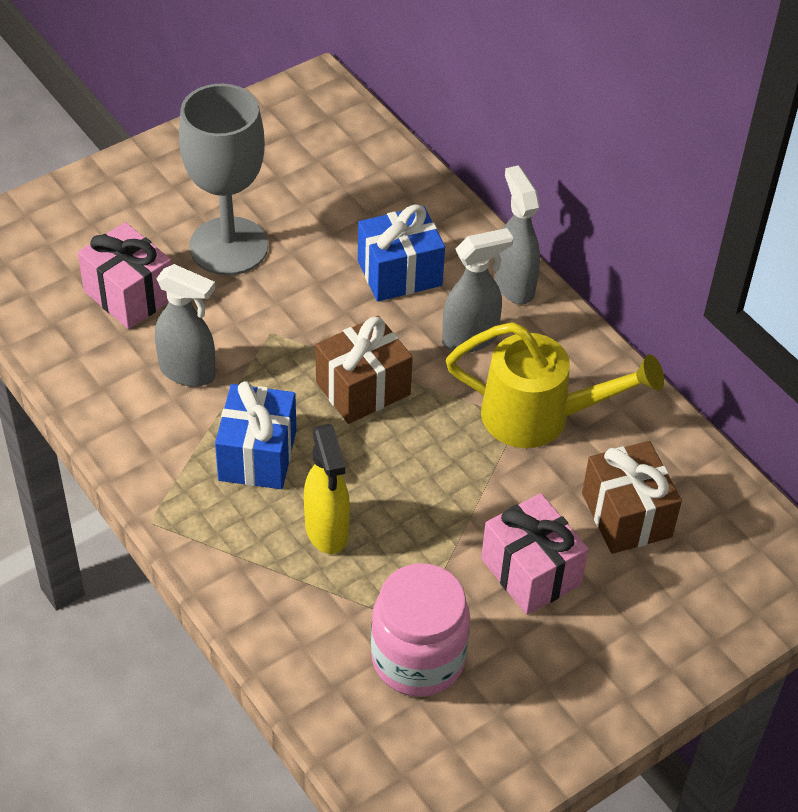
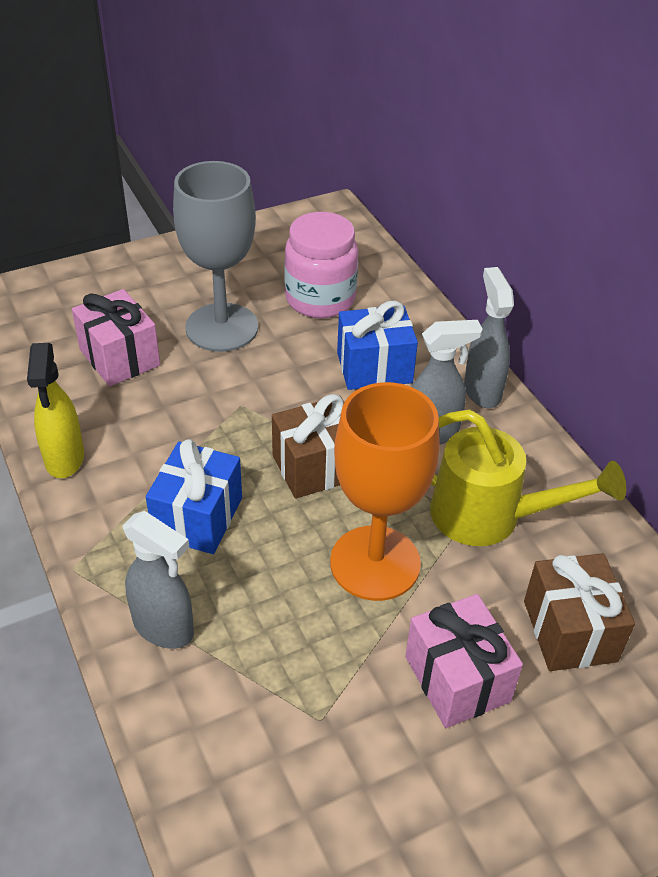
camera: 10 degrees right, 5 degrees down
(188, 372) = (153, 431): grey spray bottle -> grey spray bottle (164, 628)
(327, 531) = (248, 603): yellow spray bottle -> yellow spray bottle (64, 459)
(418, 658) = (315, 762): pink jar -> pink jar (320, 299)
(438, 477) = (375, 563): none -> orange goblet

